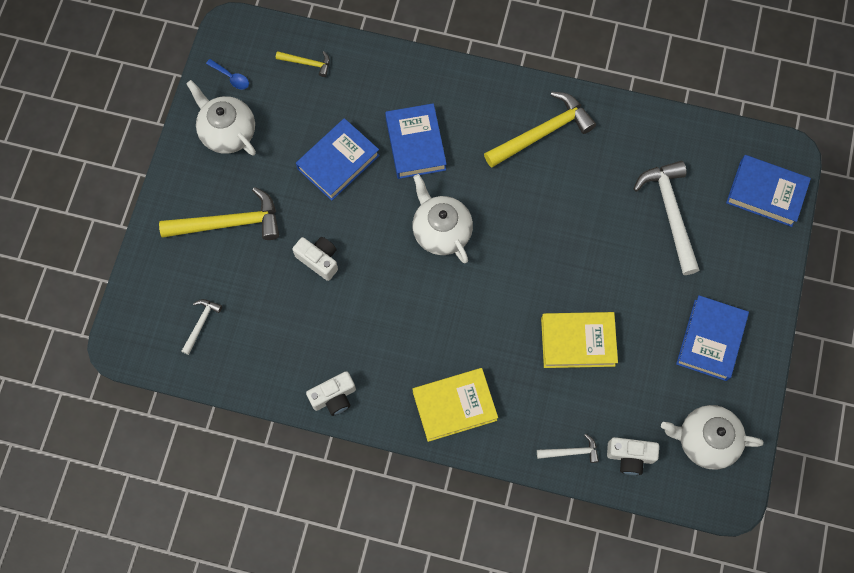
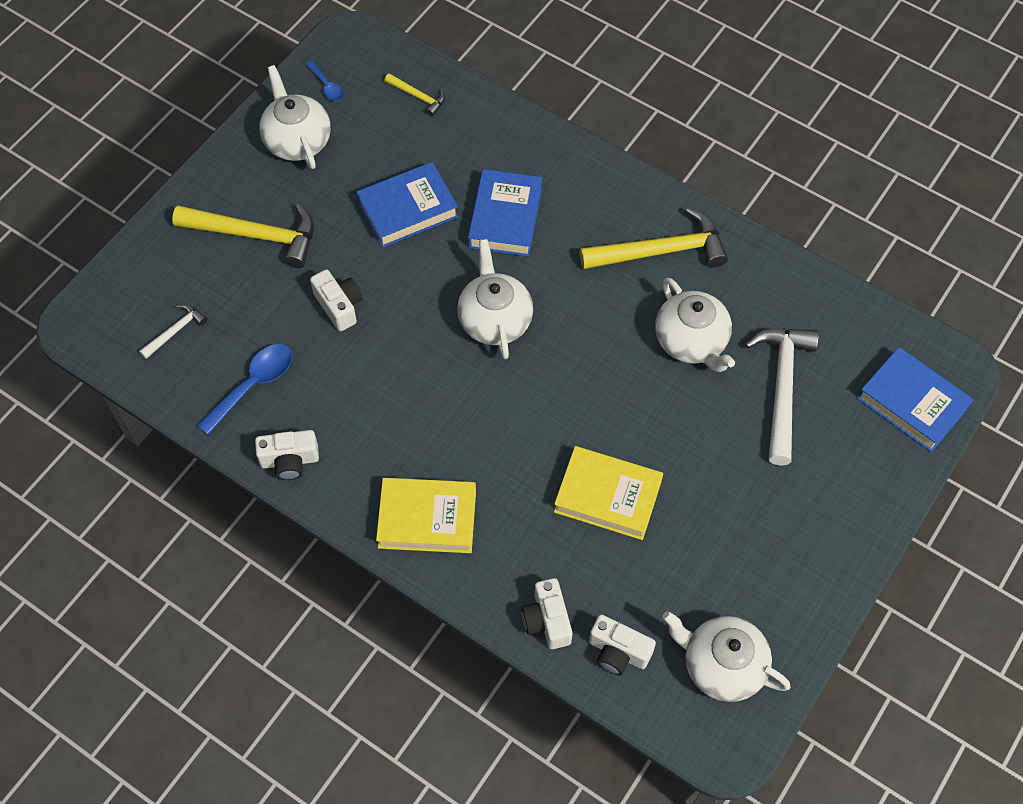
camera: 20 degrees right, 10 degrees down
(280, 346) = (253, 385): none -> blue spoon
(571, 451) = (547, 620): white hammer -> white camera
(592, 198) = (691, 341): none -> white teapot
(710, 340) = (775, 549): blue book -> none

